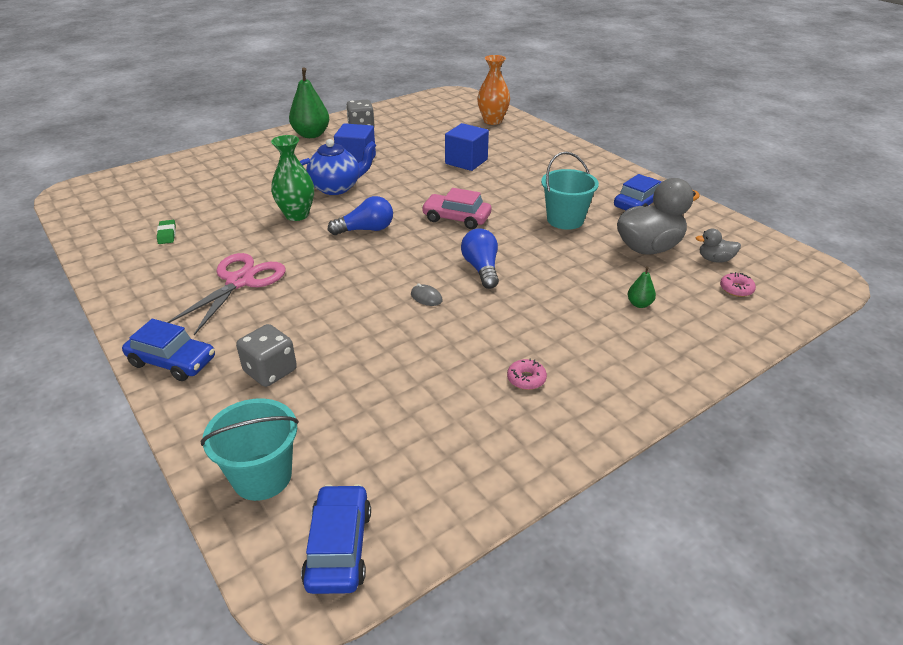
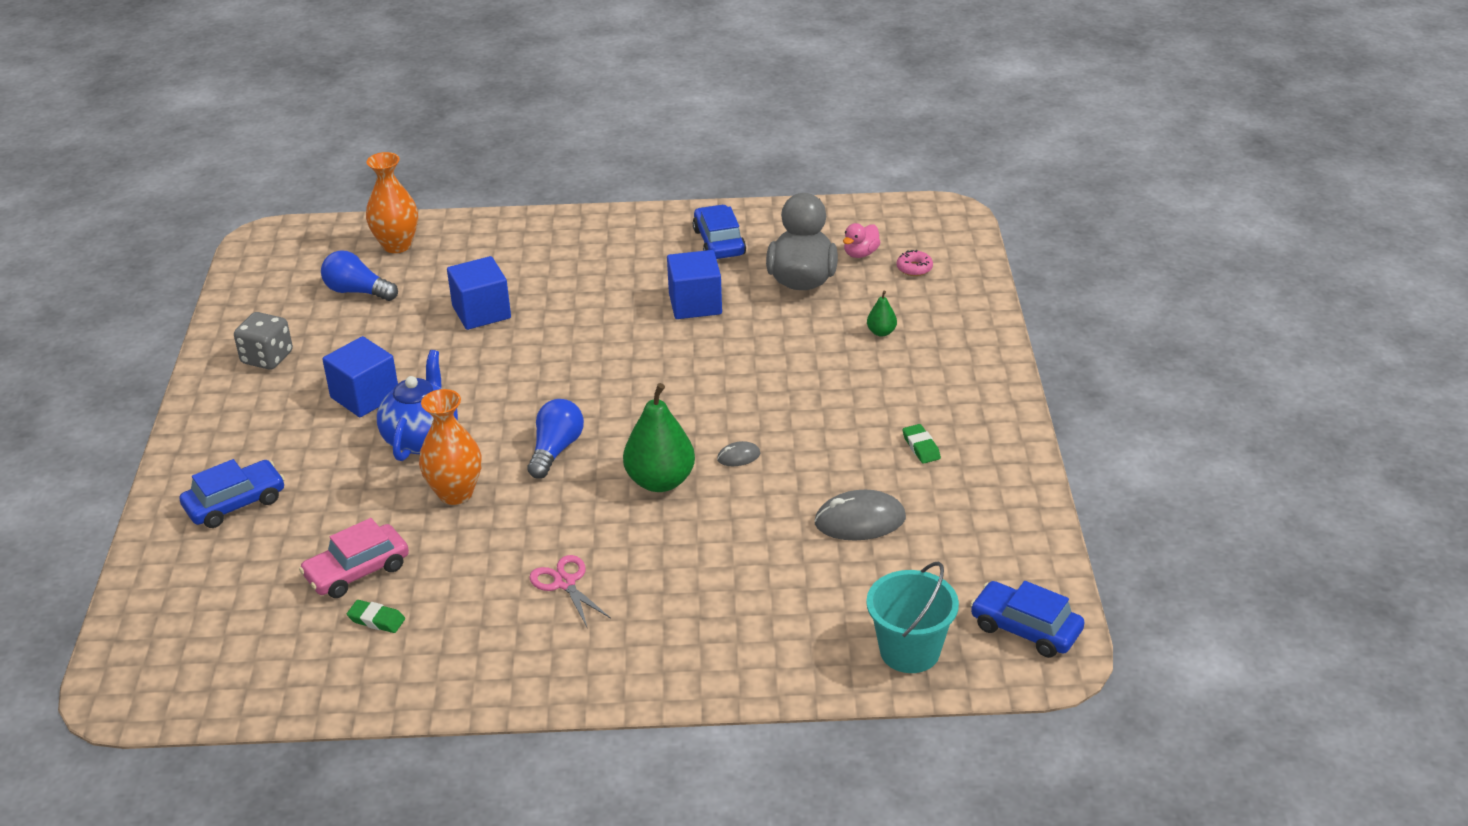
camera: 55 degrees left, 0 degrees up
(172, 361) = (676, 673): blue car -> blue car (235, 503)
(240, 281) = (565, 583): pink scissors -> pink scissors, size x0.59
(270, 371) = (761, 605): grey dice -> none
(297, 215) = (455, 493): green vase -> orange vase
(311, 135) = (229, 409): green pear -> green pear (660, 481)
(405, 382) = (860, 520): none -> grey mouse
(456, 218) = (607, 375): pink car -> pink car (357, 571)
(481, 269) = (726, 399): blue light bulb -> blue light bulb (357, 291)
(526, 379) = (921, 447): pink donut -> green eraser
(565, 220) = (695, 304): turquoise bucket -> blue cube
(715, 259) = (860, 254): grey duck -> pink duck

